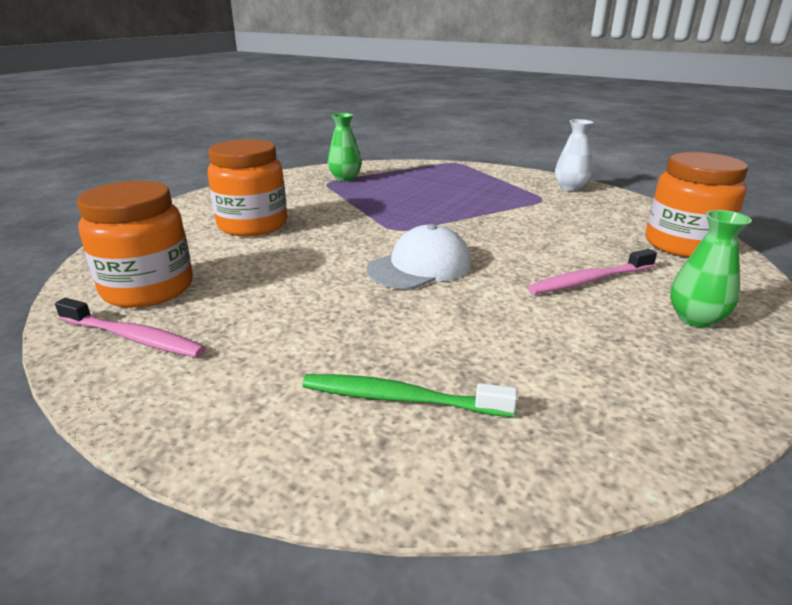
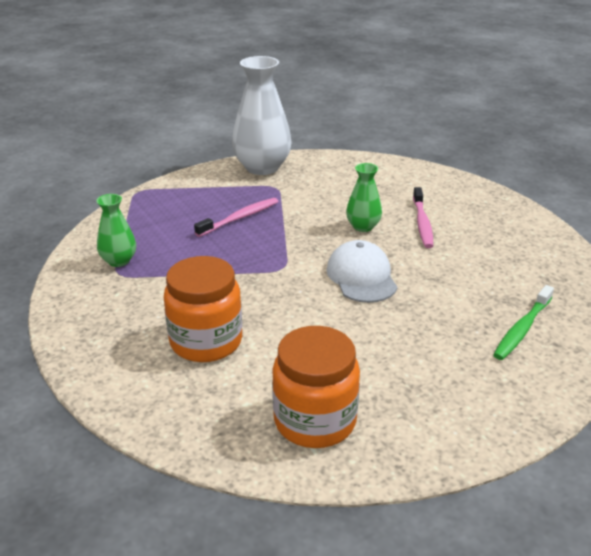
camera: 65 degrees left, 5 degrees up
(133, 337) = (401, 432): pink toothbrush -> pink toothbrush (240, 218)
(570, 188) = (262, 167): white vase -> white vase, size x1.89
(684, 245) = (395, 174): orange jar -> none
(695, 319) = (483, 212): green vase -> green vase (363, 226)

